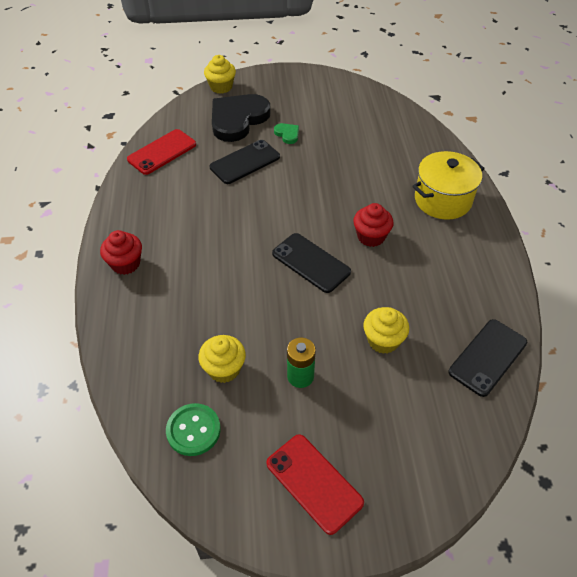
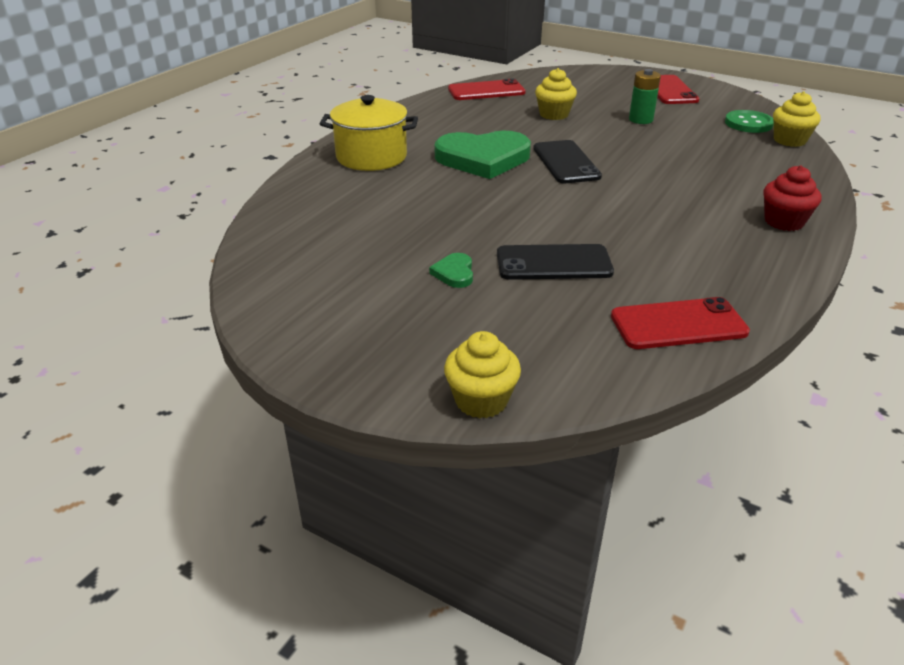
camera: 145 degrees left, 15 degrees down
(224, 369) = (705, 138): yellow cupcake -> yellow cupcake (789, 140)
(238, 119) = (508, 324): black heart -> none
(371, 237) = (483, 159): red cupcake -> green heart
(487, 357) = (486, 91): black phone -> red phone

